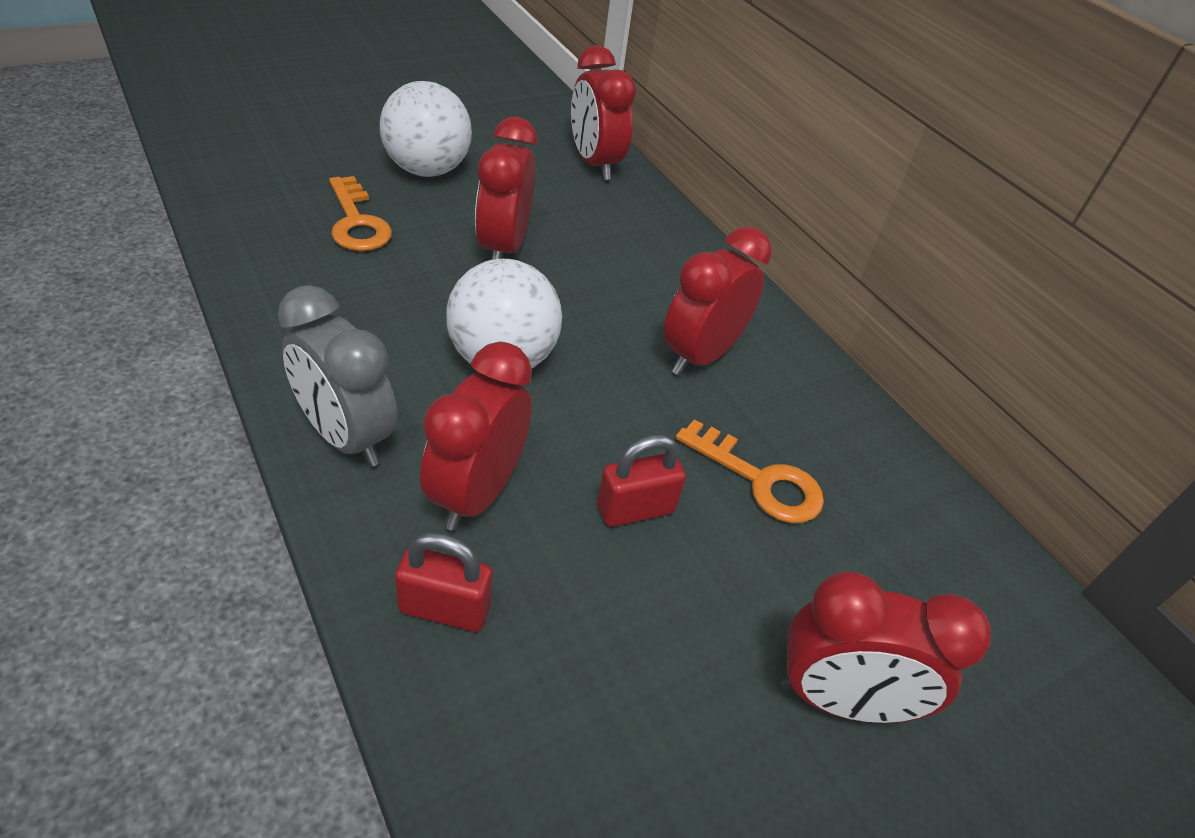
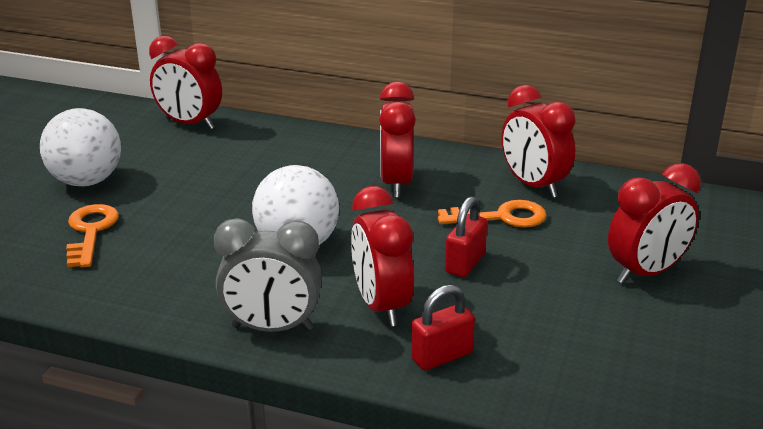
camera: 35 degrees left, 15 degrees down
(357, 222) = (90, 232): orange key -> orange key turned 120 degrees counterclockwise
(503, 247) = (207, 194): red clock -> red clock (533, 185)

